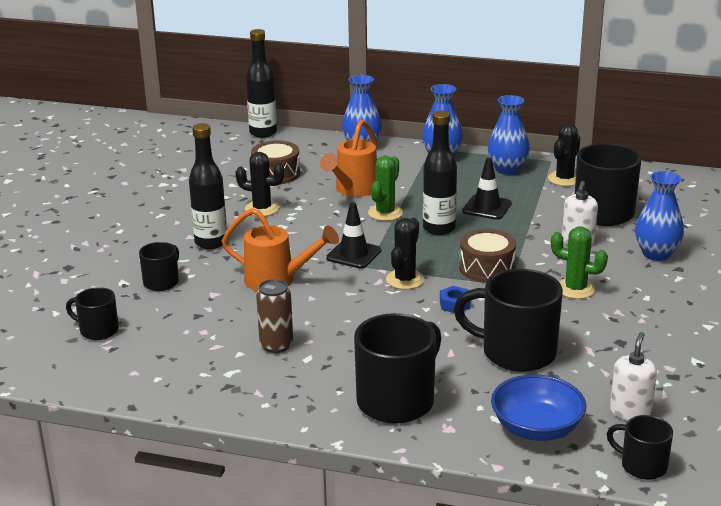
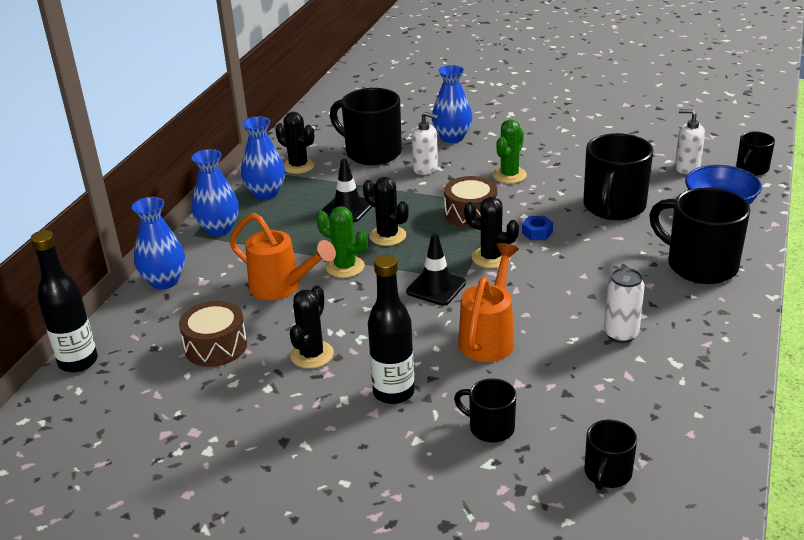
camera: 85 degrees left, 5 degrees up
(276, 345) = (621, 334): brown can -> white can
(439, 229) = (387, 236): black bottle -> black cactus

